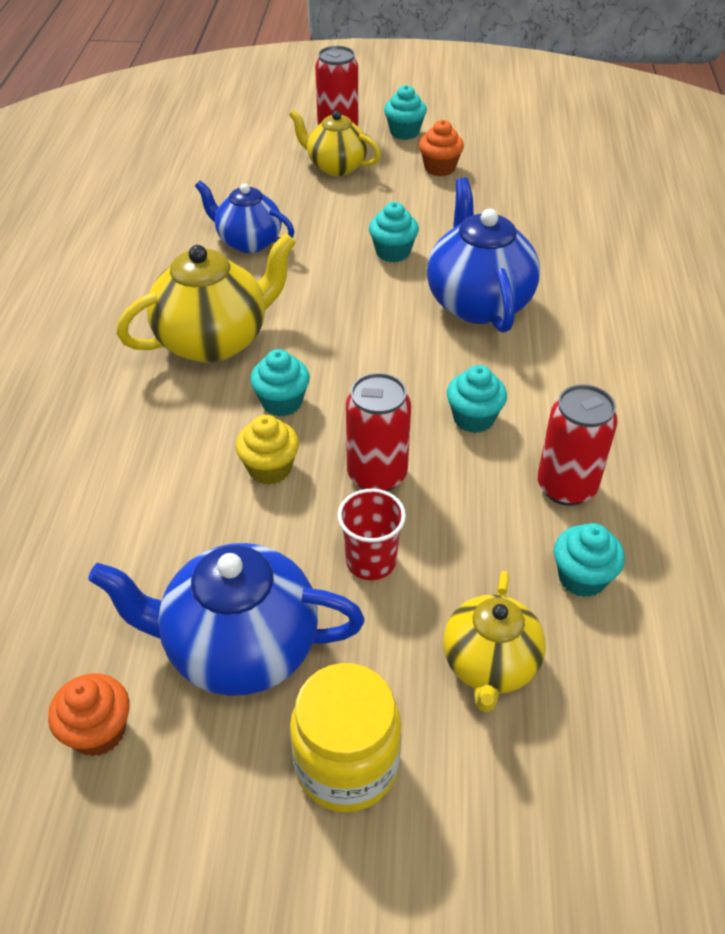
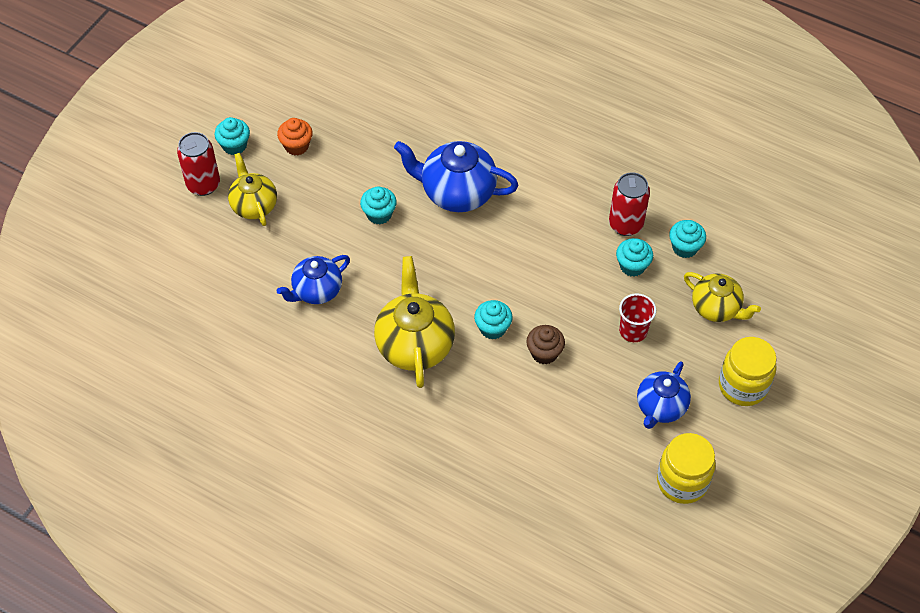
camera: 65 degrees left, 10 degrees up
(98, 731) = (682, 481): orange cupcake -> yellow jar
(239, 648) = (660, 407): blue teapot -> blue teapot, size x0.65
(269, 468) = (544, 353): yellow cupcake -> brown cupcake
(335, 167) = (254, 205): yellow teapot -> yellow teapot turned 105 degrees clockwise
(377, 475) = (575, 304): red can -> none
(473, 418) = (555, 241): turquoise cupcake -> turquoise cupcake (632, 266)

